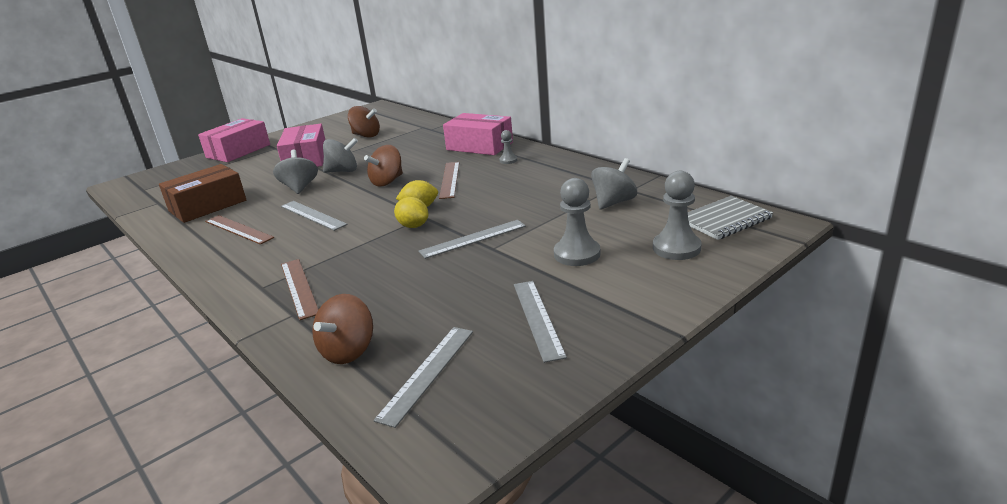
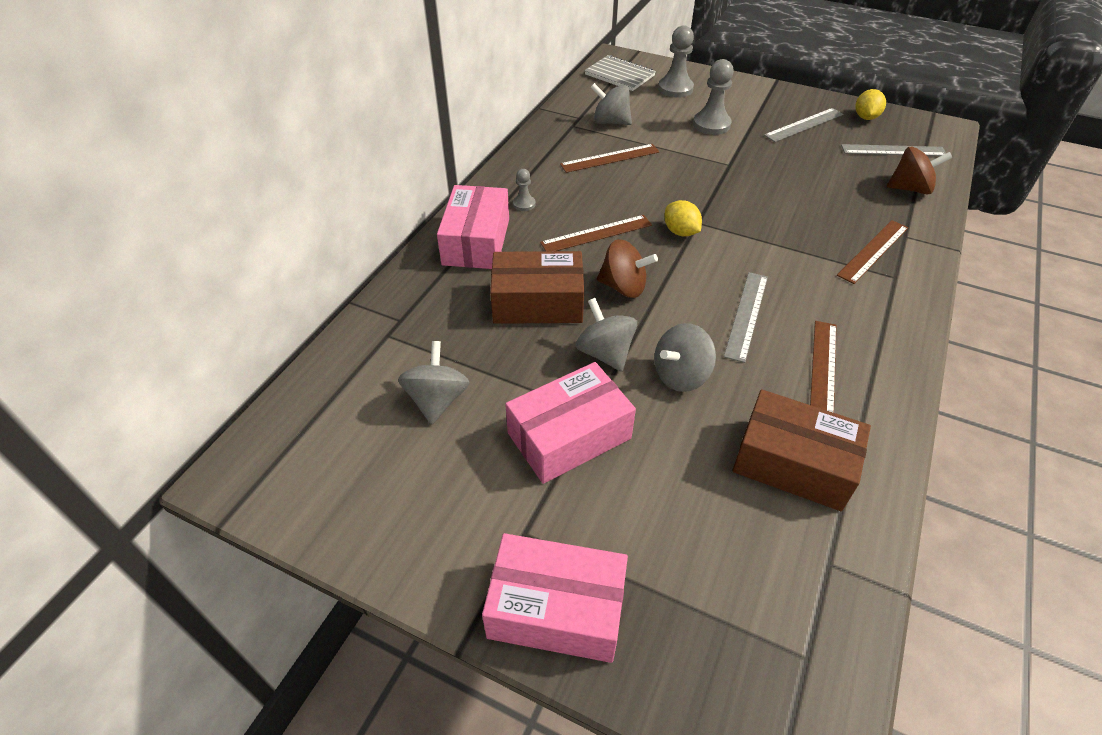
camera: 115 degrees left, 20 degrees up
(366, 135) = (437, 400): brown spinning top -> grey spinning top
(404, 158) = (537, 302): none -> brown box
(413, 226) = (721, 222): yellow lemon -> yellow lemon (865, 117)
(473, 239) = (721, 178): grey ruler -> none
(547, 195) = (610, 158): none -> brown ruler

